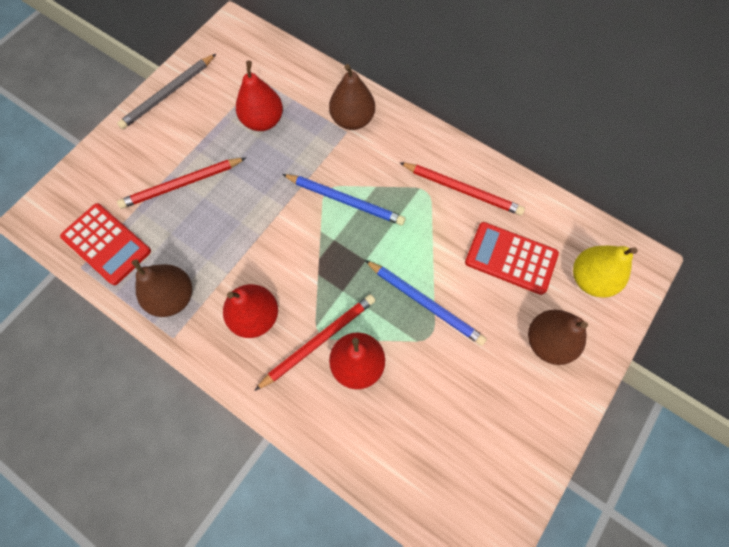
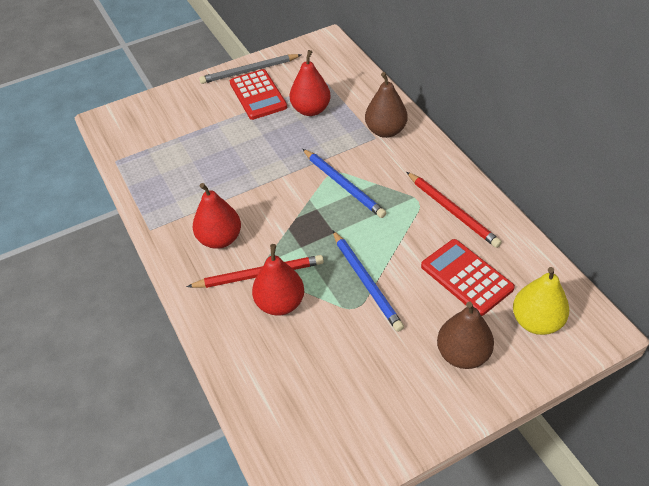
camera: 30 degrees right, 20 degrees down
(106, 244) = (142, 152): red calculator -> red calculator (258, 95)
(173, 297) = (167, 203): brown pear -> none
(182, 184) = (221, 132): red pencil -> none

